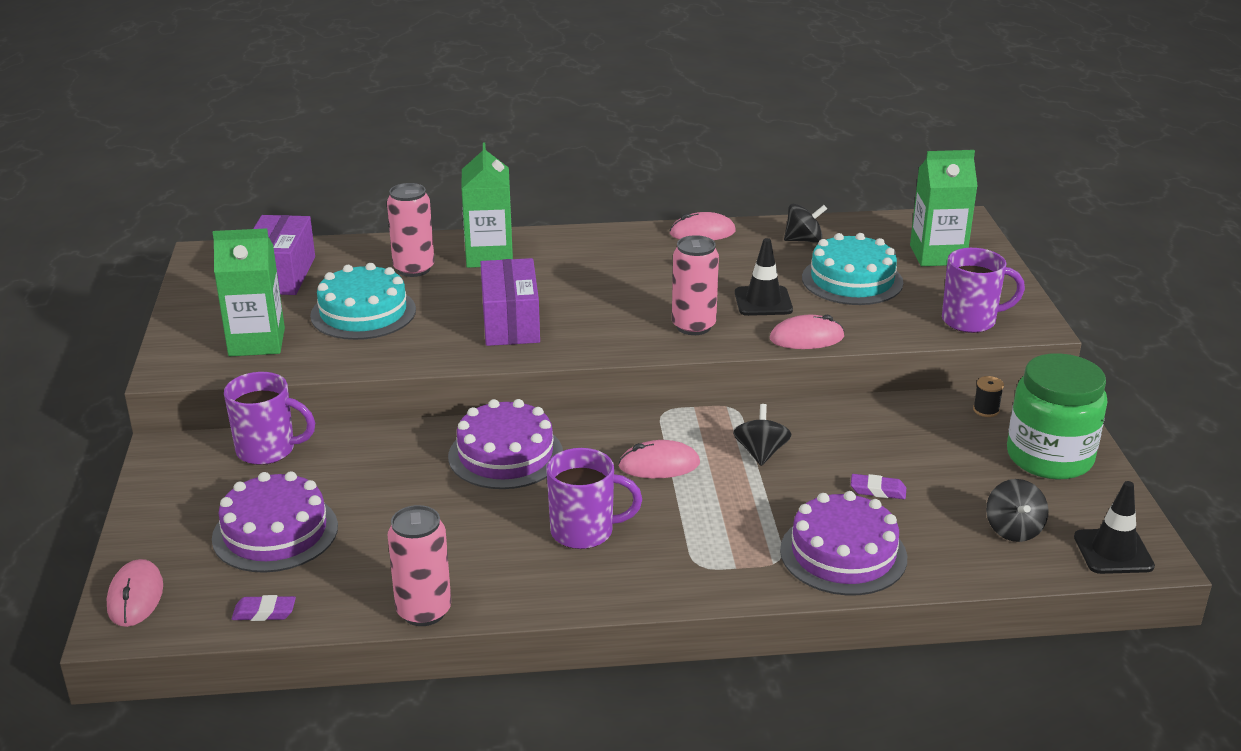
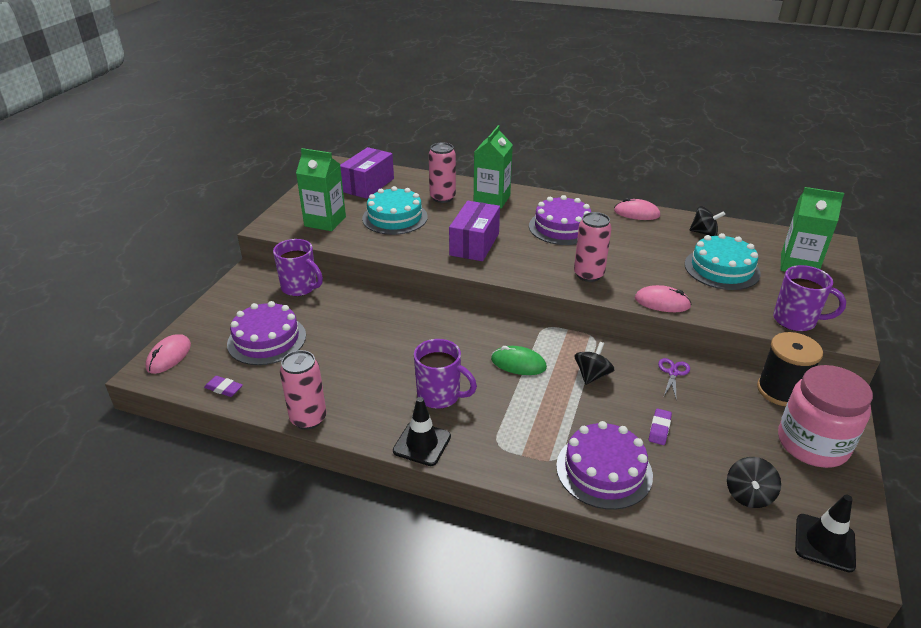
camera: 25 degrees right, 5 degrees up
(505, 455) = (428, 328): purple cake -> purple cake (562, 227)
(659, 465) = (518, 363): pink mouse -> green mouse
(763, 301) = (647, 269): black traffic cone -> black traffic cone (422, 444)
(855, 423) = (673, 373): none -> purple scissors
(878, 490) = (659, 429): purple eraser -> purple eraser turned 75 degrees clockwise
(986, 410) = (780, 391): black spool -> black spool, size x2.31
(1049, 457) = (812, 444): green jar -> pink jar

